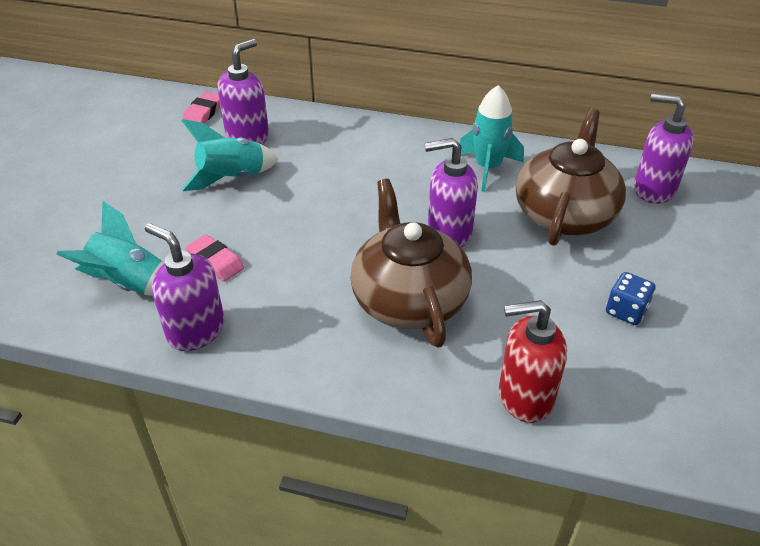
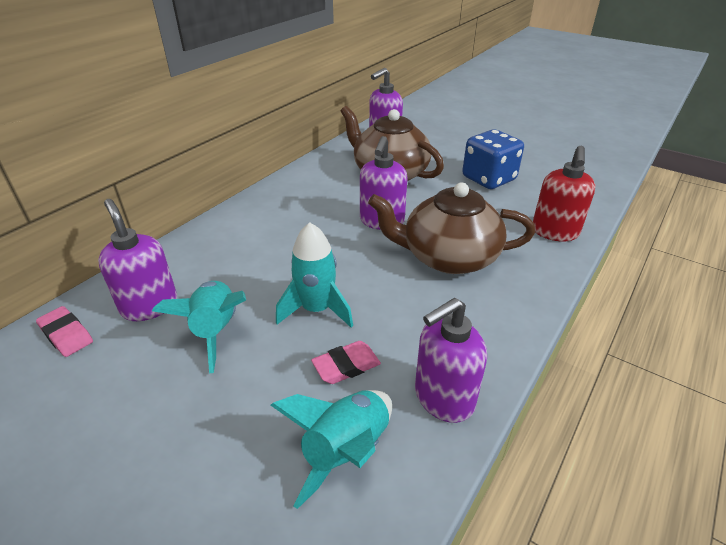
camera: 70 degrees left, 5 degrees down
(488, 168) = (318, 187): turquoise rocket -> turquoise rocket (316, 309)
(626, 311) = (488, 179): blue dice -> blue dice, size x1.84

